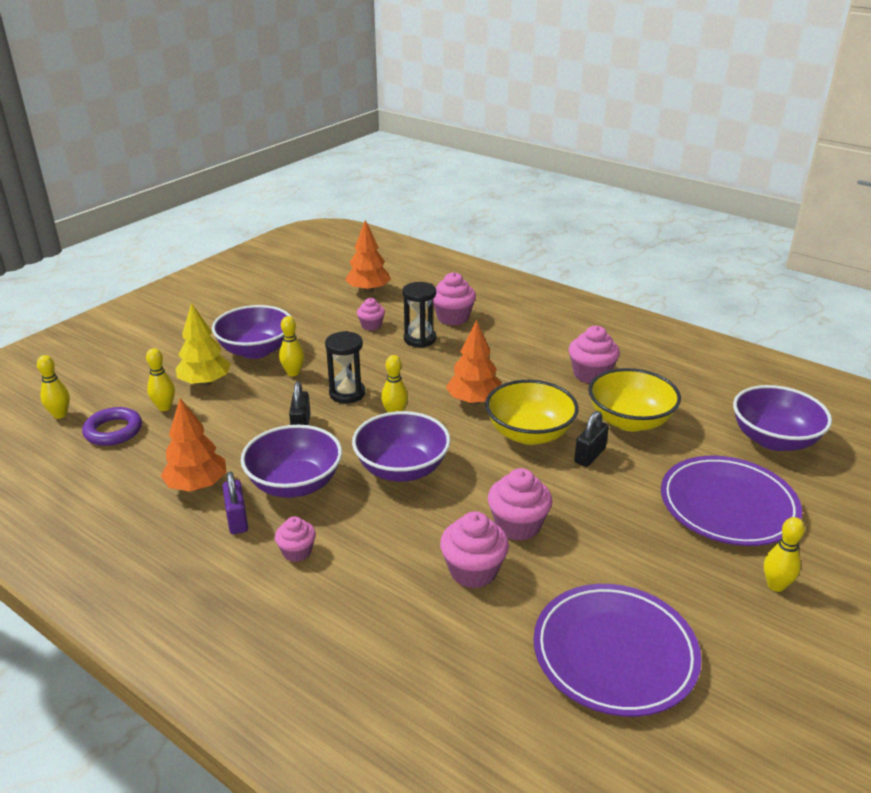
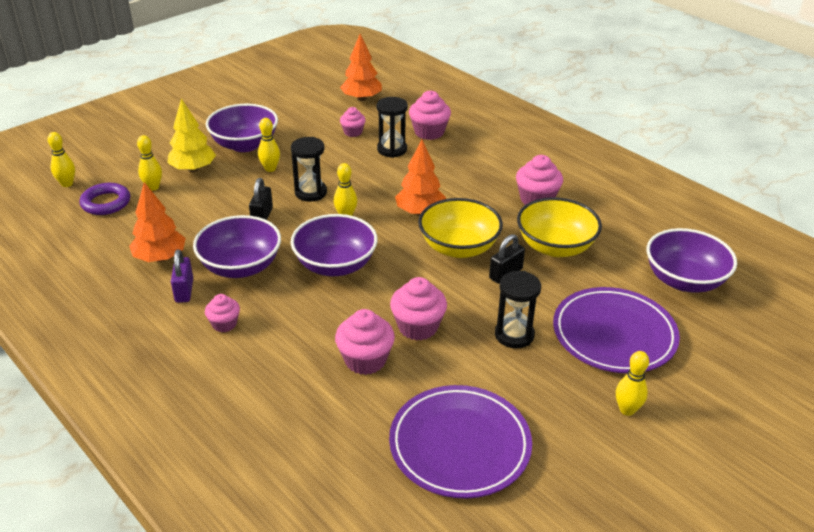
camera: 10 degrees right, 5 degrees up
(625, 520) = (514, 335): none -> black hourglass

